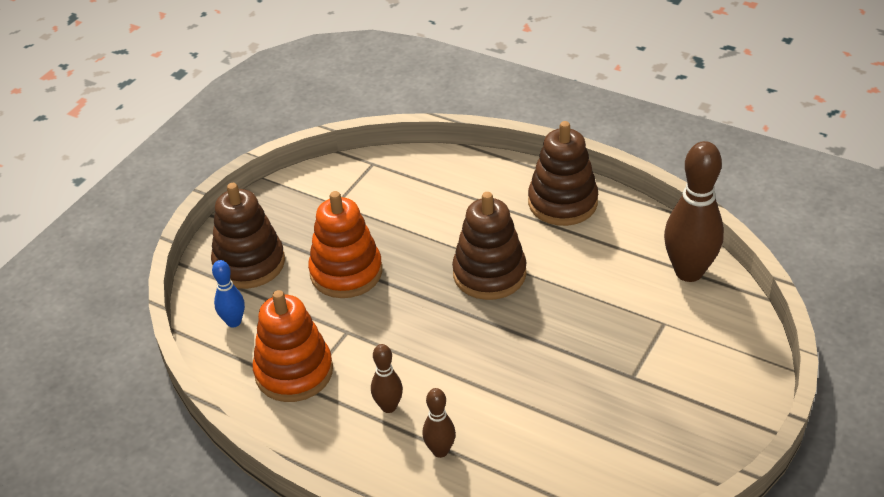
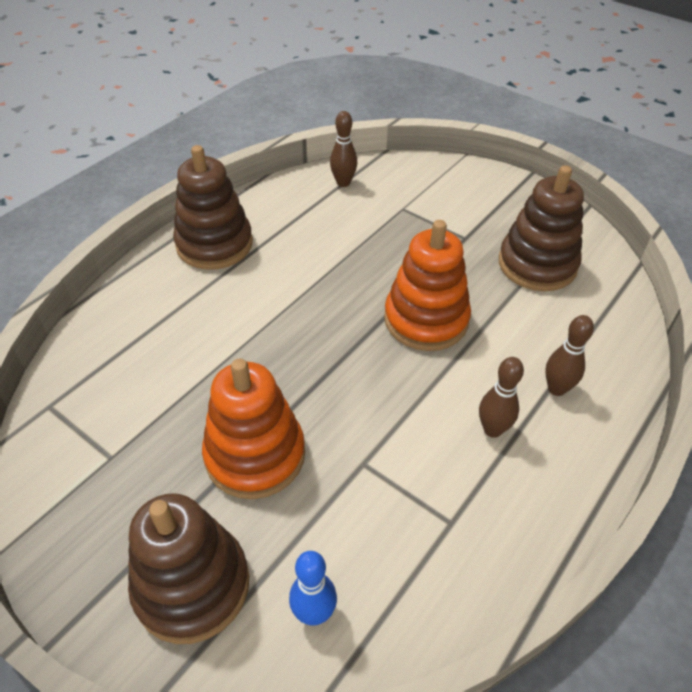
camera: 85 degrees left, 5 degrees up
(294, 372) = (426, 531): orange stacking toy -> orange stacking toy (426, 320)
(489, 274) = (303, 315): brown stacking toy -> brown stacking toy (537, 264)
(689, 272) = (343, 183): brown bowling pin -> brown bowling pin, size x0.51

